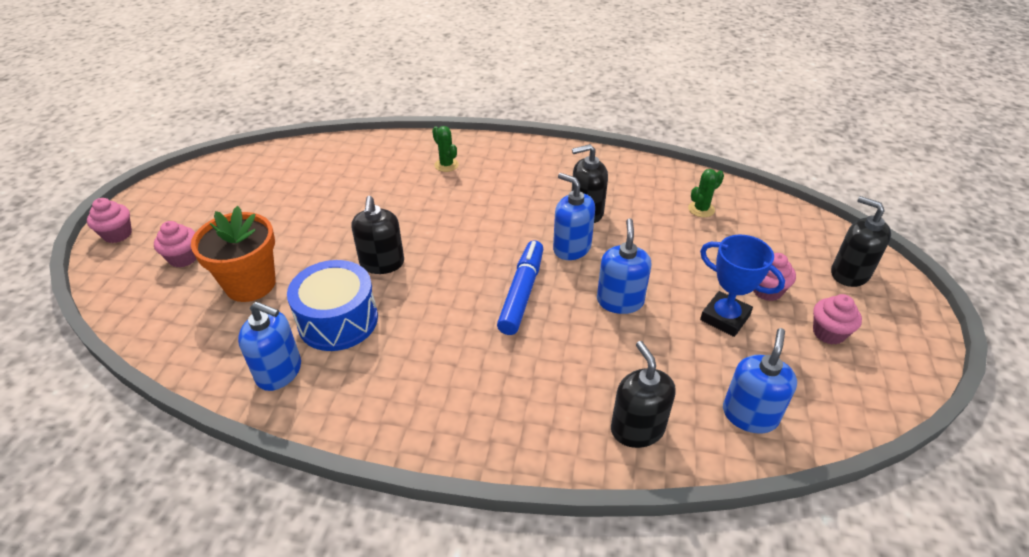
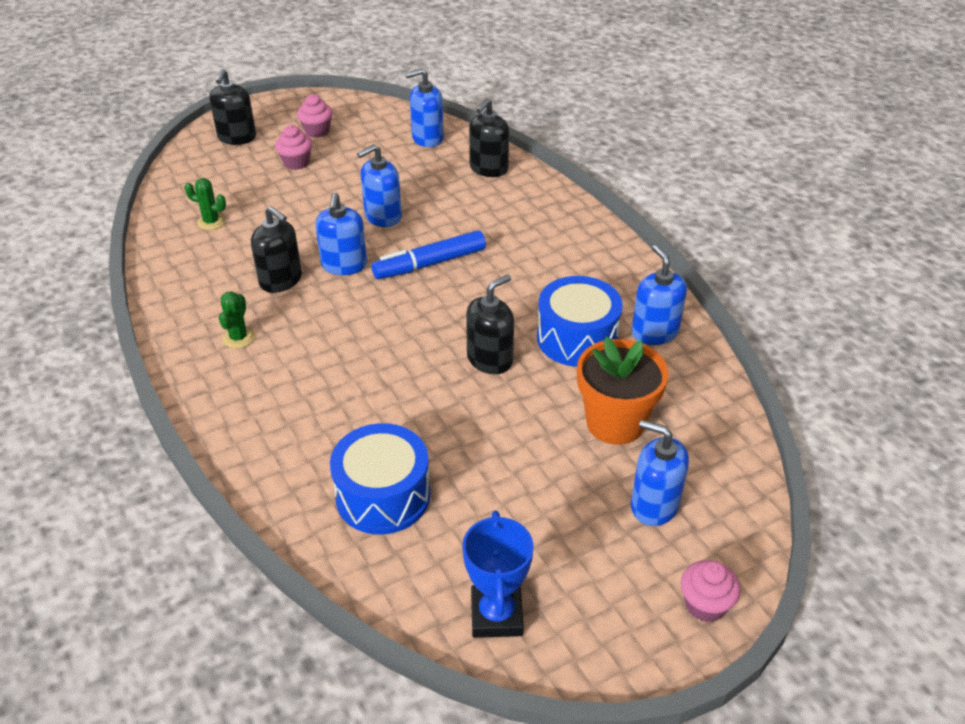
camera: 130 degrees left, 0 degrees up
(183, 258) = (654, 505): pink cupcake -> blue soap dispenser
(348, 171) = (383, 495): none -> blue drum
(446, 165) = (290, 419): green cactus -> green cactus (238, 338)
(724, 318) = (348, 170): blue trophy -> blue trophy (496, 615)

